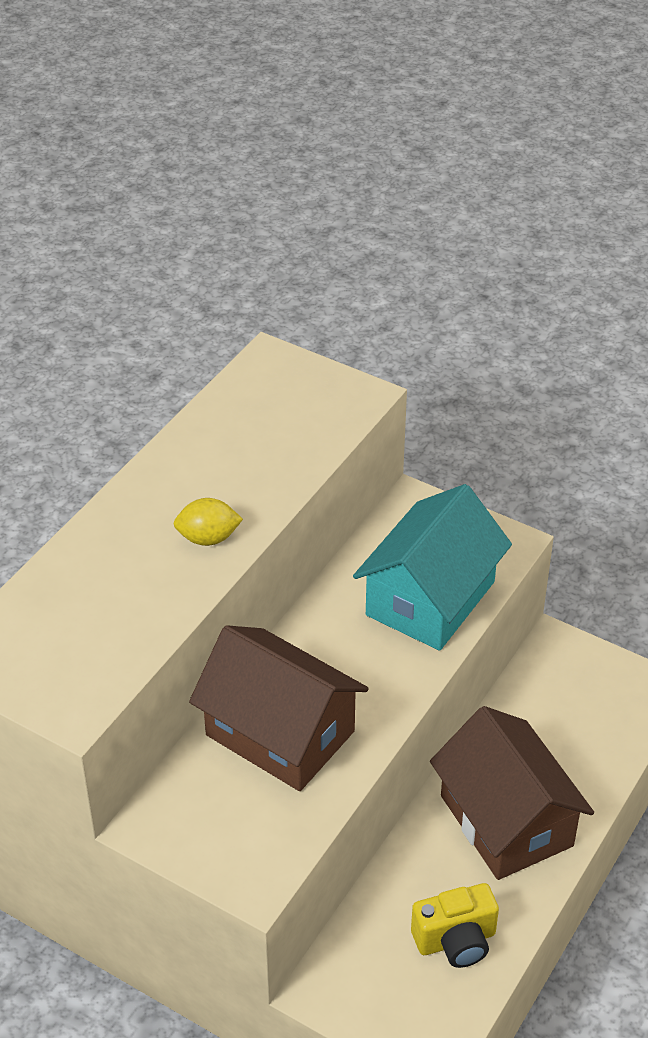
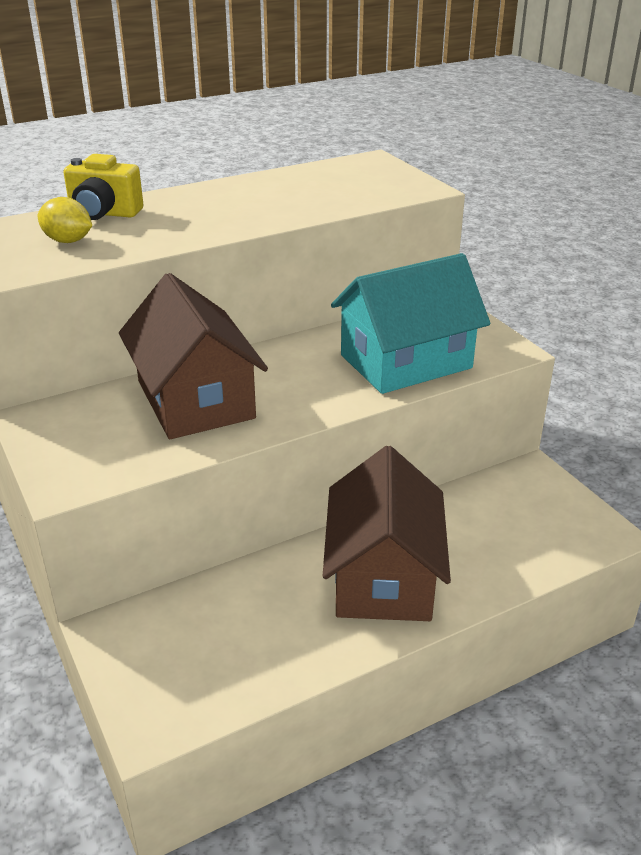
camera: 30 degrees right, 10 degrees down
(208, 538) = (212, 223): yellow lemon -> yellow lemon (68, 241)
(456, 941) = (256, 647): yellow camera -> yellow camera (104, 213)

